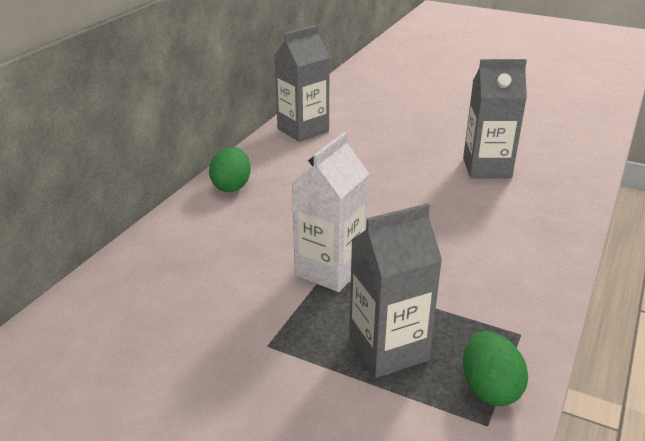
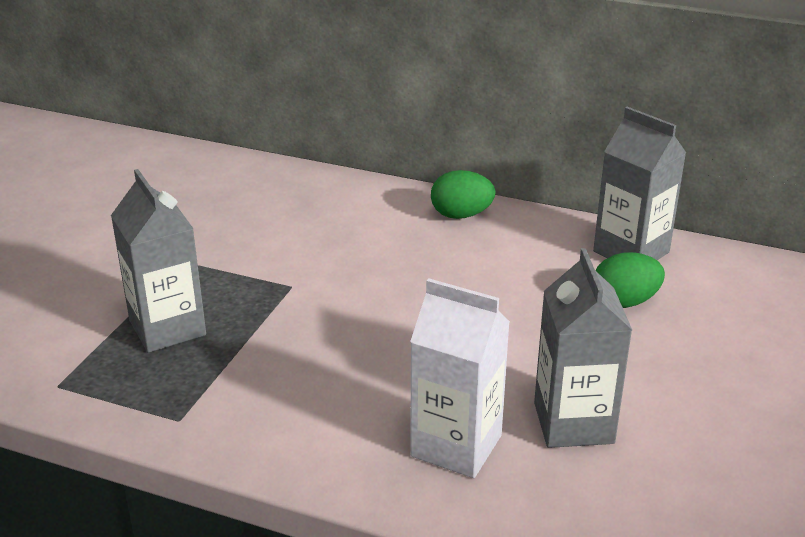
camera: 85 degrees right, 0 degrees up
(330, 270) = (298, 289): white carton -> white carton (456, 446)
(489, 389) = (101, 390): green egg -> green egg (624, 302)

